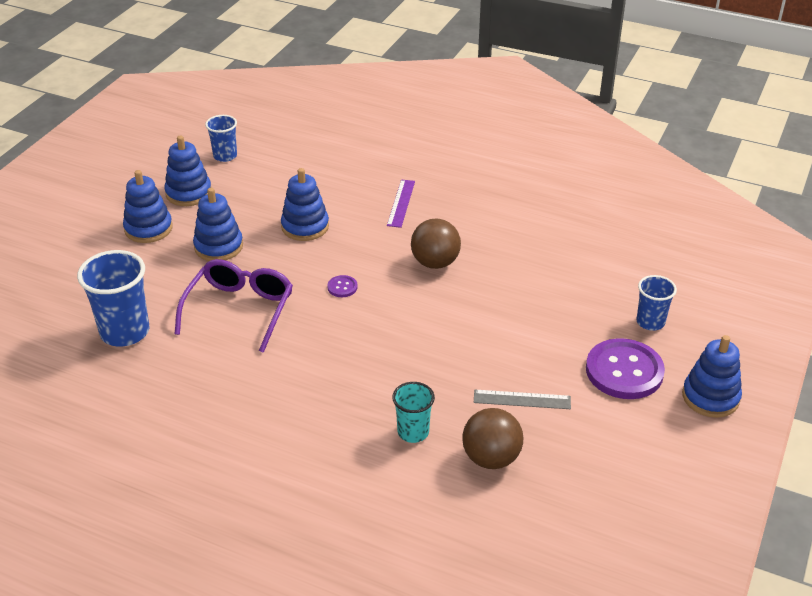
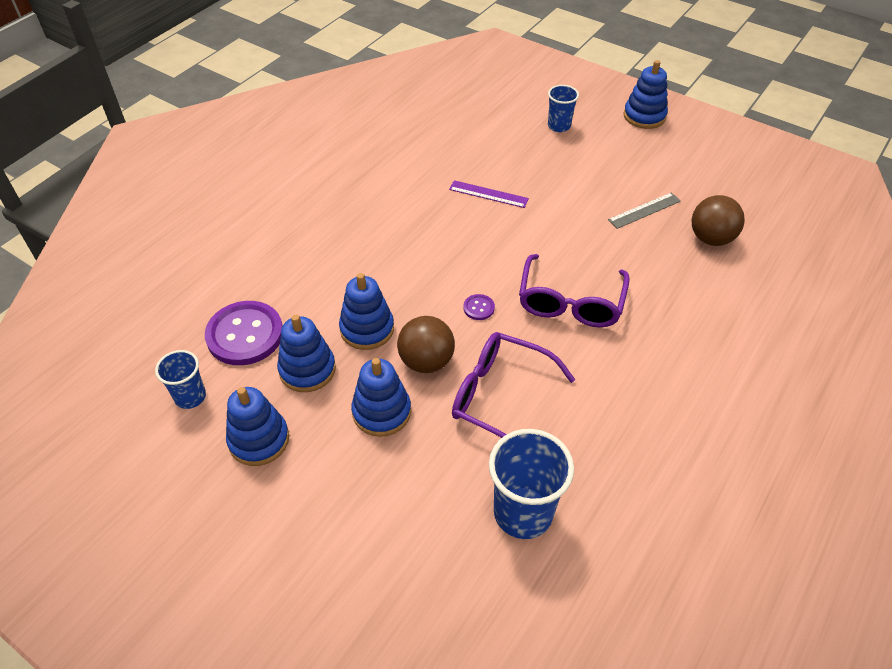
camera: 80 degrees left, 10 degrees up
(148, 228) = (322, 487): blue stacking toy -> blue stacking toy (307, 369)
(361, 347) = (570, 303): none -> purple glasses
(401, 203) = (350, 247): purple ruler -> purple ruler (488, 194)
(413, 432) = (683, 281): turquoise cup -> none
(435, 263) = (455, 236): brown ball -> brown ball (426, 361)
(522, 399) = (644, 210): grey ruler -> grey ruler turned 45 degrees clockwise
(624, 371) = (614, 150): purple button -> purple button (245, 335)

